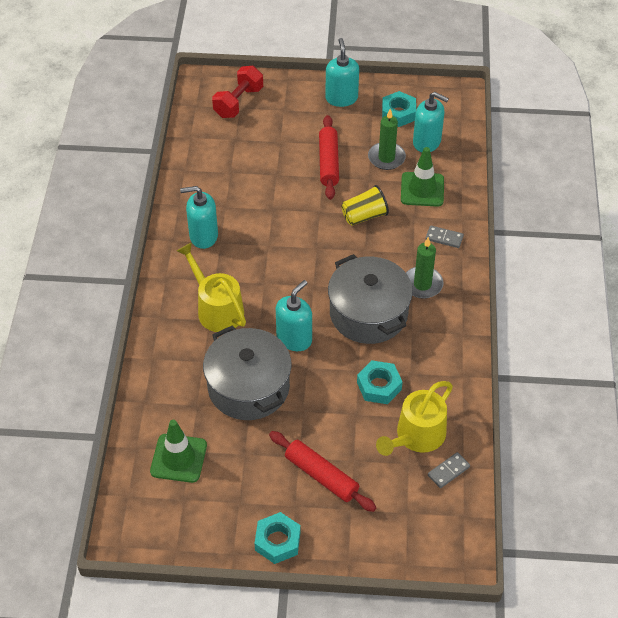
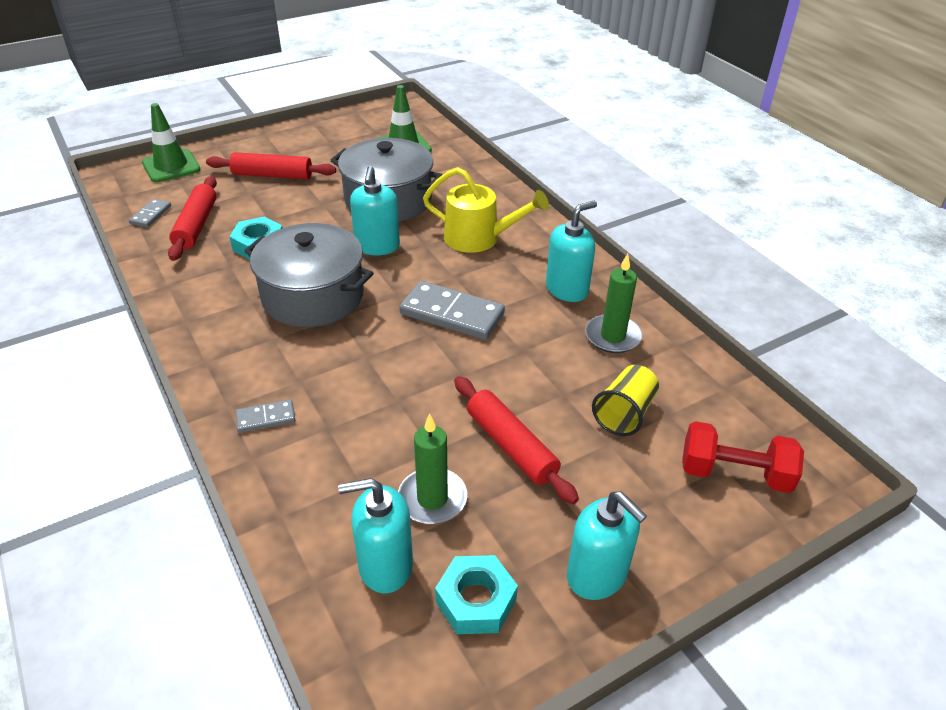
camera: 145 degrees right, 10 degrees down
(238, 102) = (734, 473): red dumbbell -> red dumbbell turned 75 degrees counterclockwise
(277, 541) = (281, 136): turquoise nut -> none
(291, 254) = (452, 314): none -> grey domino
(364, 216) = (398, 396): yellow cup -> yellow cup (624, 413)
(416, 436) = (196, 225): yellow watering can -> red rolling pin
(422, 189) = (340, 474): green traffic cone -> green traffic cone (171, 166)
(422, 284) = (265, 350): green candle -> green candle (612, 336)

